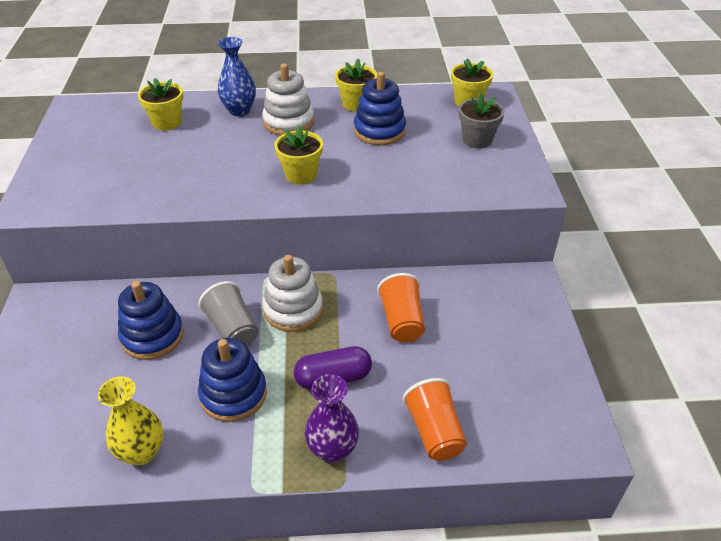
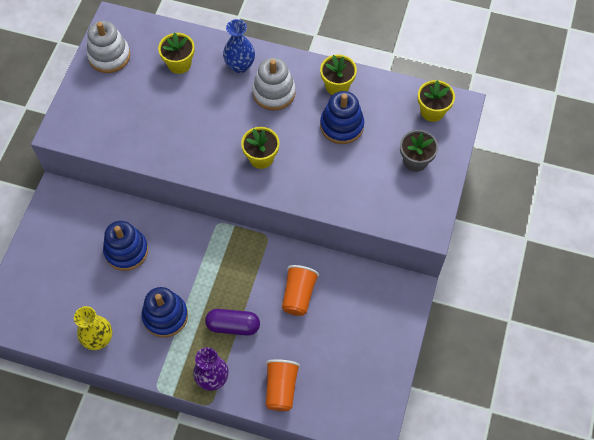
camera: 20 degrees right, 20 degrees up
(232, 329) = (180, 263): grey cup -> none
(293, 310) = (227, 260): white stacking toy -> white stacking toy (109, 56)

